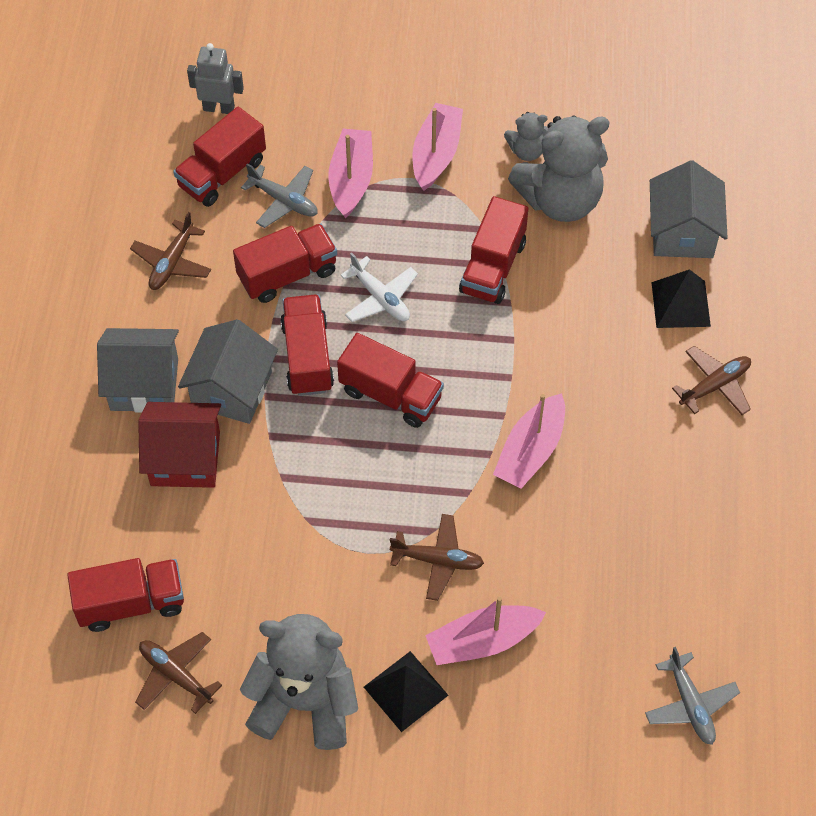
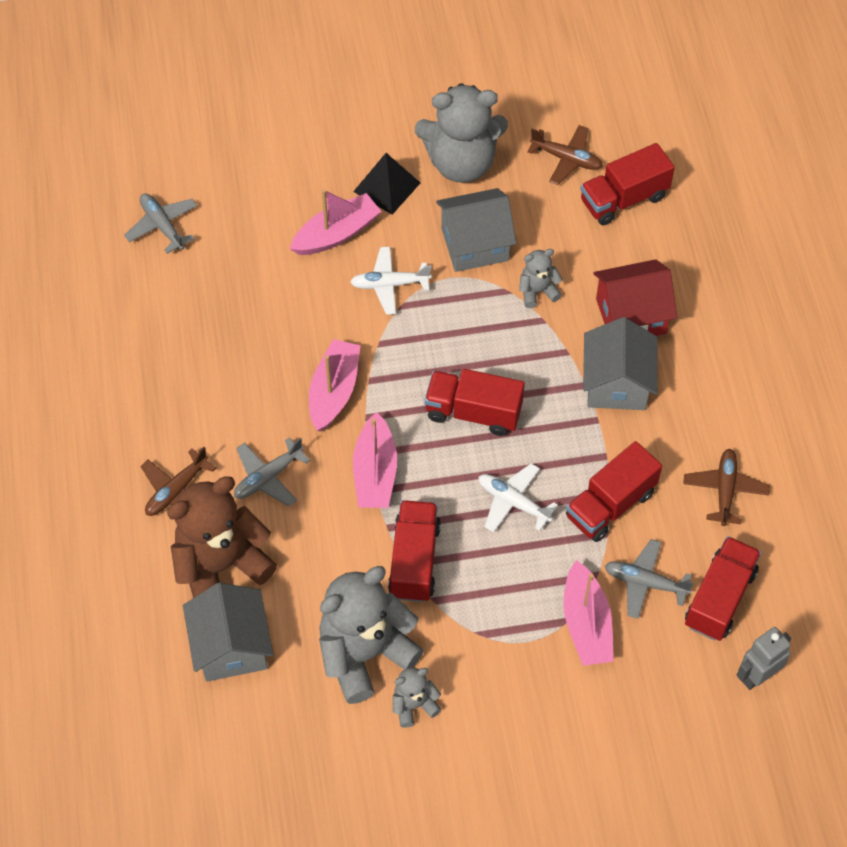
camera: 165 degrees right, 0 degrees up
(144, 384) = (695, 370): grey house -> grey house (475, 244)
(219, 108) = (757, 676): grey robot -> grey robot turned 150 degrees clockwise
(275, 512) = (537, 291): none -> grey teddy bear
(307, 356) = (560, 429): red truck -> none
(436, 154) = (509, 676): pink boat -> pink boat (375, 472)
(438, 560) = (389, 285): brown plane -> white plane
(618, 377) = (268, 477): none -> grey plane
(681, 304) = (221, 566): black pyramid -> brown teddy bear

